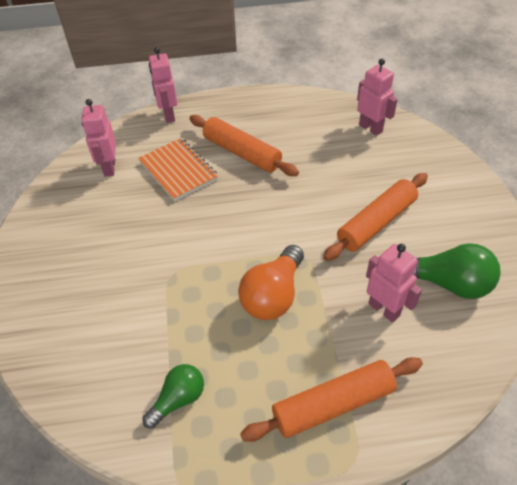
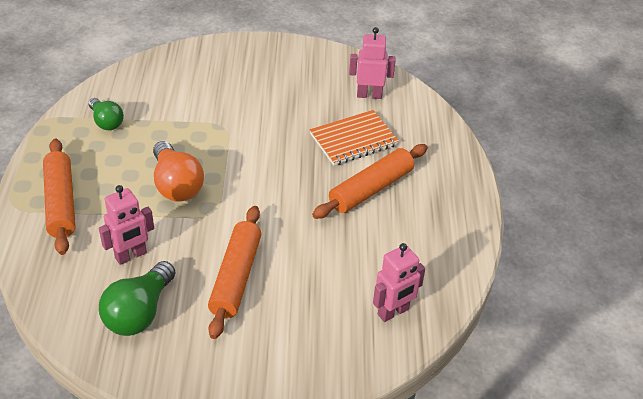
camera: 95 degrees right, 5 degrees down
(168, 115) = (446, 139): pink robot -> none
(273, 295) = (176, 185): orange light bulb -> orange light bulb turned 150 degrees counterclockwise
(376, 223) = (235, 277): orange rolling pin -> orange rolling pin turned 45 degrees clockwise

